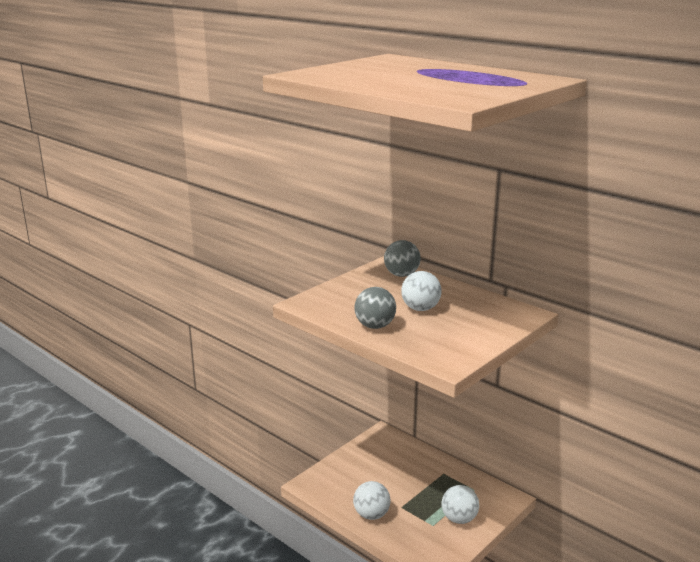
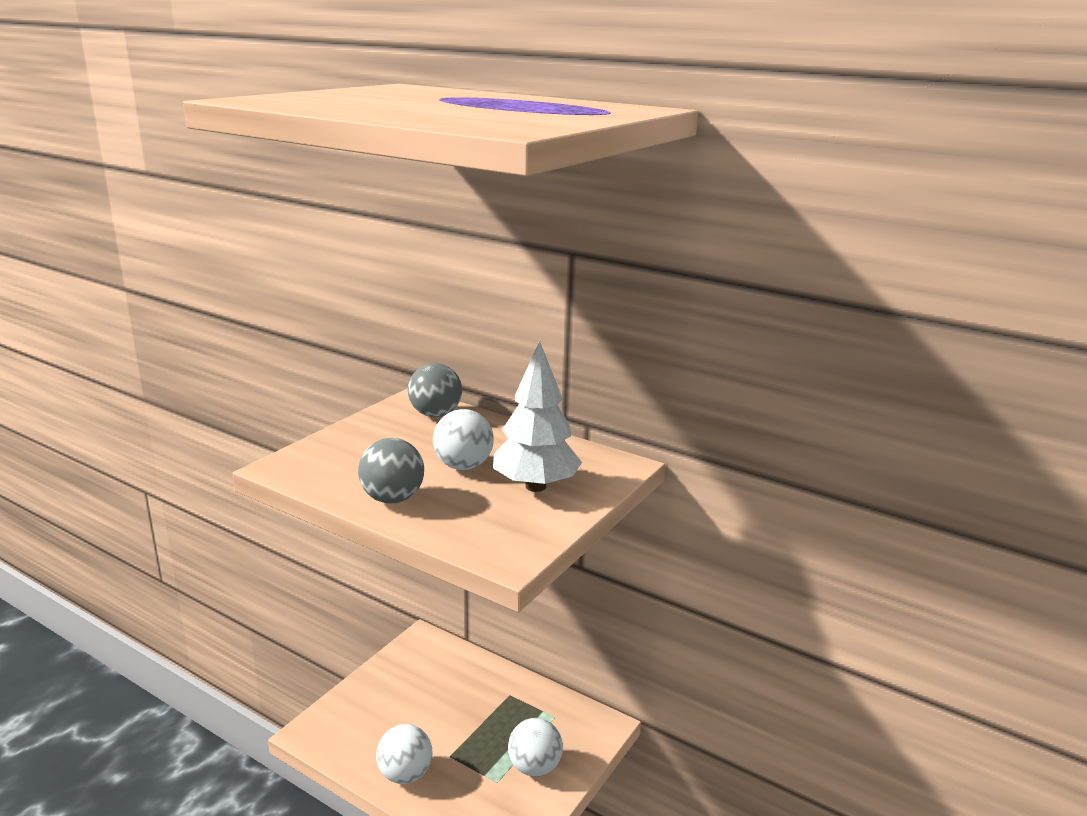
camera: 10 degrees left, 0 degrees up
(468, 323) = (535, 486): none -> white tree

